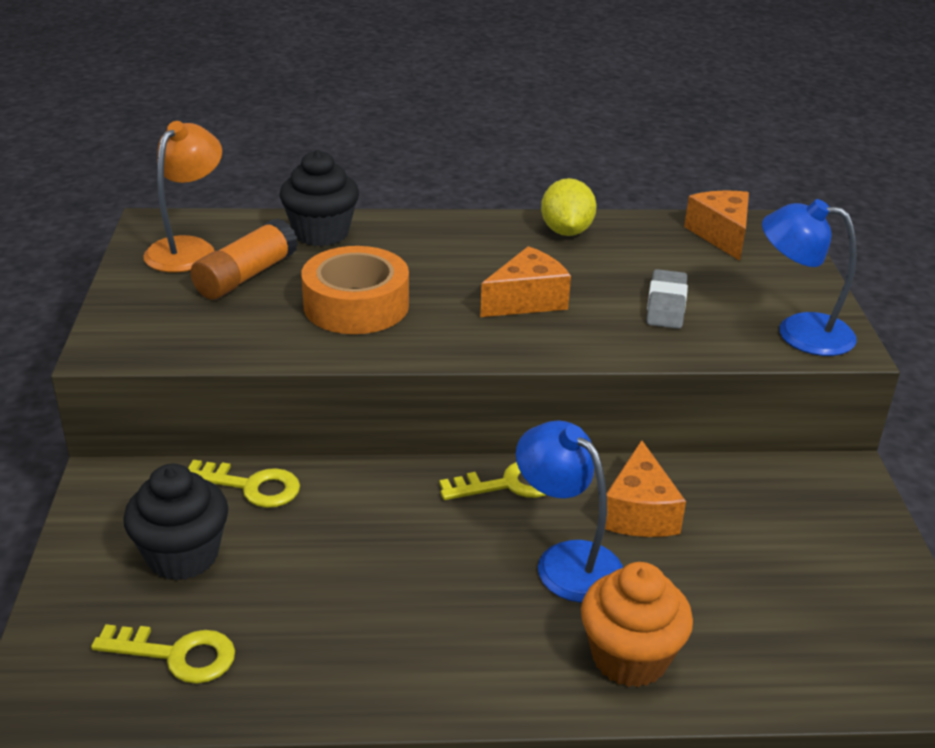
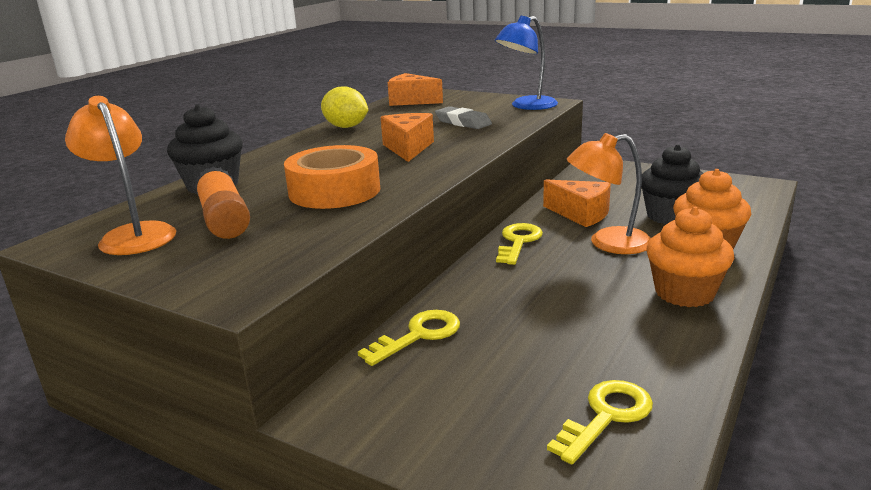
camera: 55 degrees left, 10 degrees down
(183, 556) = (478, 387): black cupcake -> black cupcake (670, 216)
(472, 661) = (684, 293): none -> orange cupcake
(566, 561) = (608, 243): blue lamp -> orange lamp

